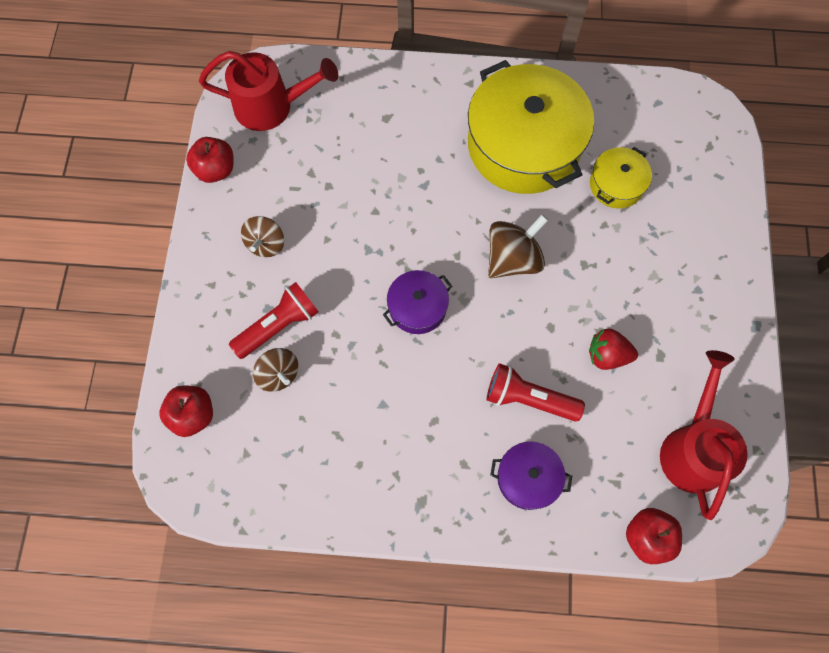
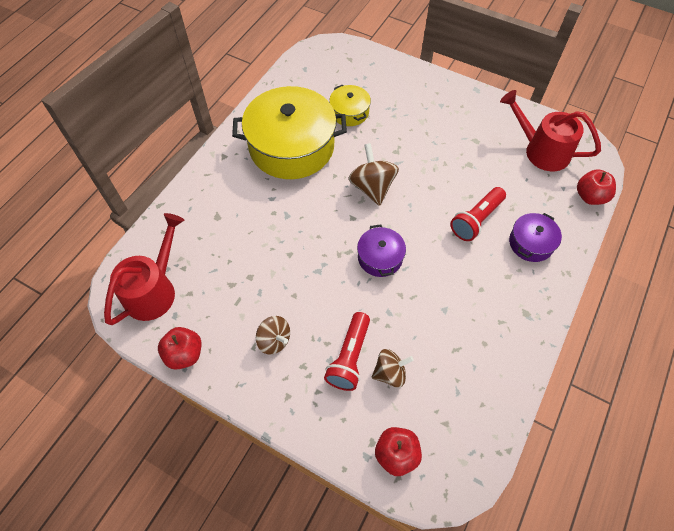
camera: 65 degrees left, 10 degrees down
(279, 326) = (349, 357): red flashlight -> red flashlight turned 150 degrees counterclockwise
(607, 355) = (464, 166): red strawberry -> none

